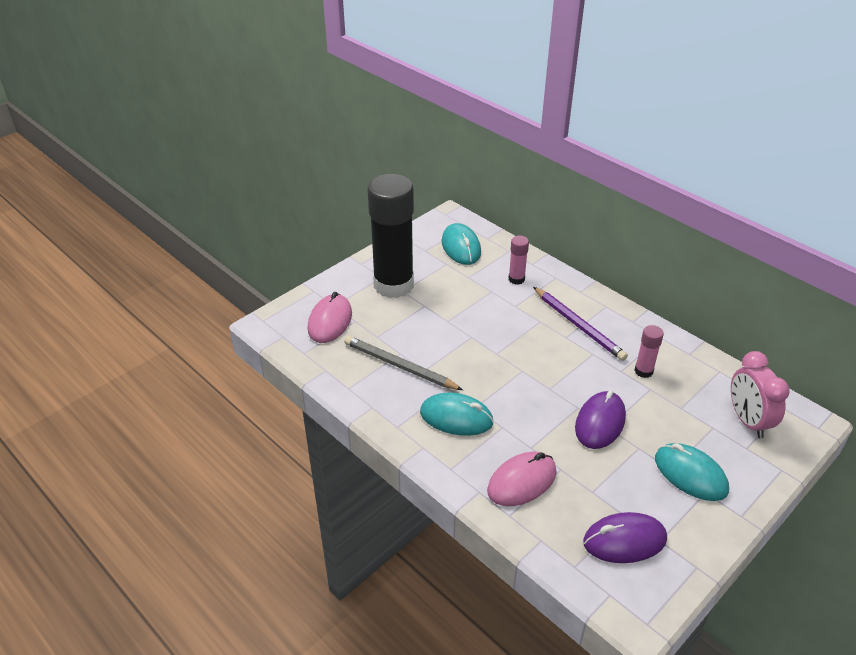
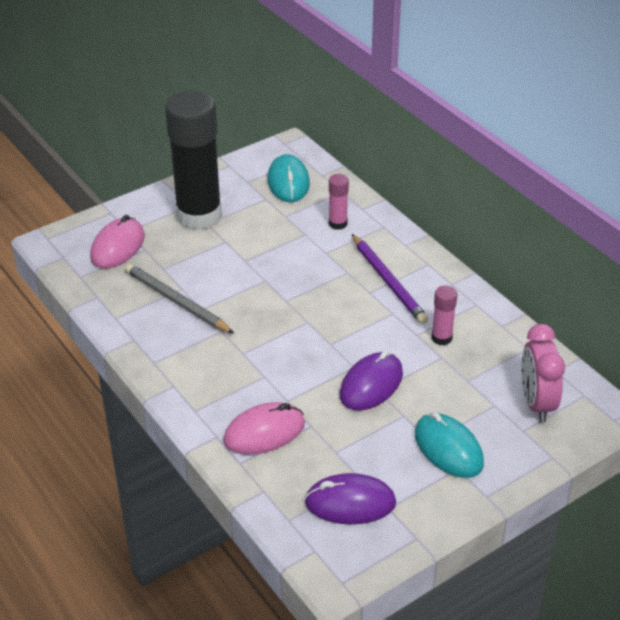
camera: 10 degrees right, 0 degrees up
(456, 417) = (218, 361): turquoise mouse -> none

